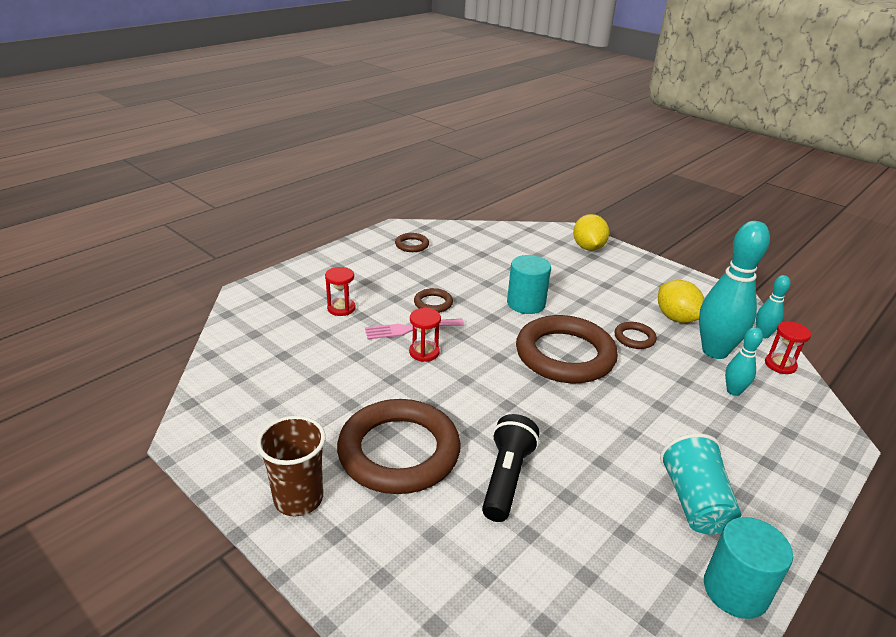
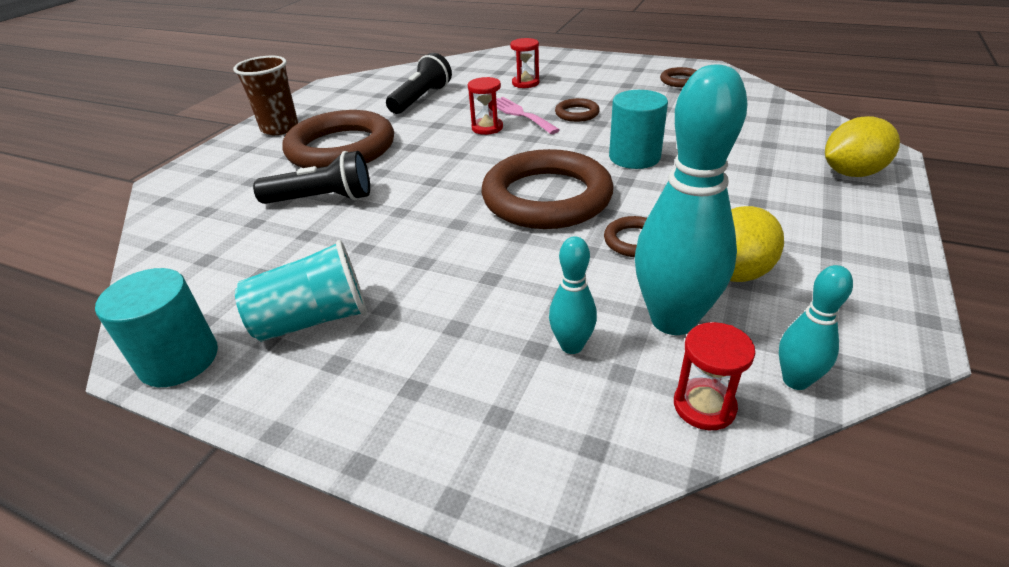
camera: 75 degrees right, 5 degrees up
(317, 376) = (421, 99): none -> black flashlight

